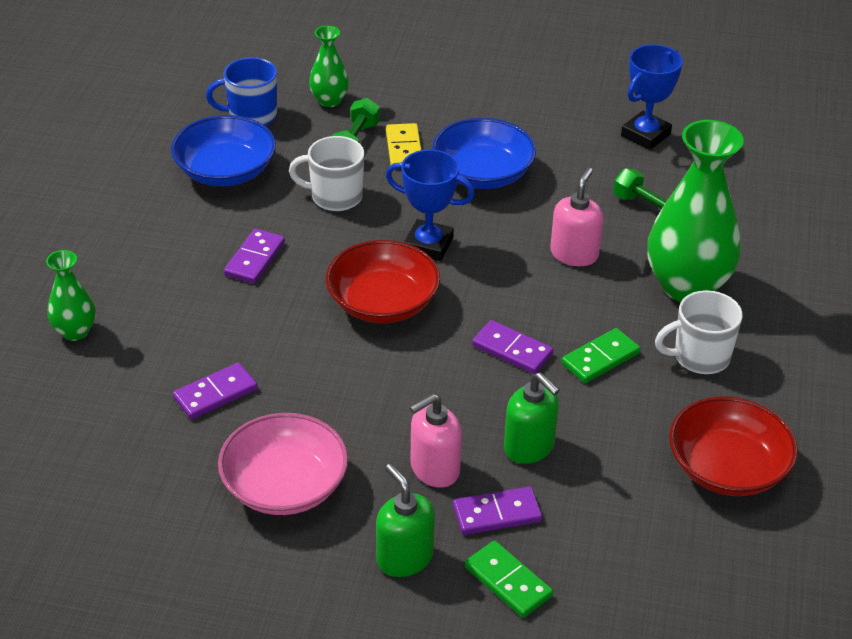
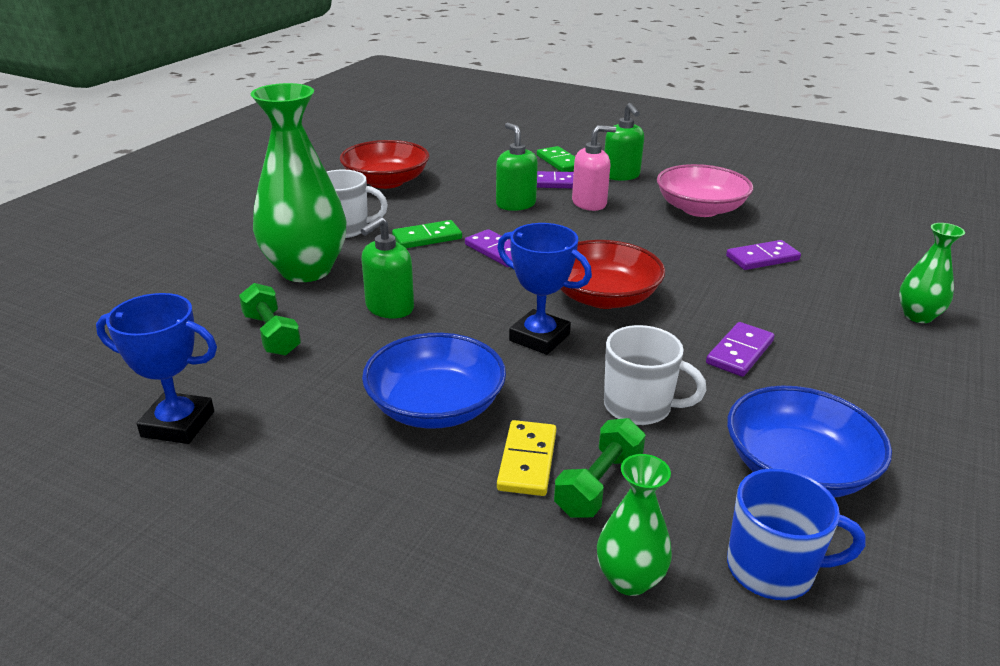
camera: 165 degrees left, 10 degrees down
(574, 254) = (389, 308): pink soap dispenser -> green soap dispenser
(645, 135) = (178, 424): blue trophy -> blue trophy turned 45 degrees clockwise

